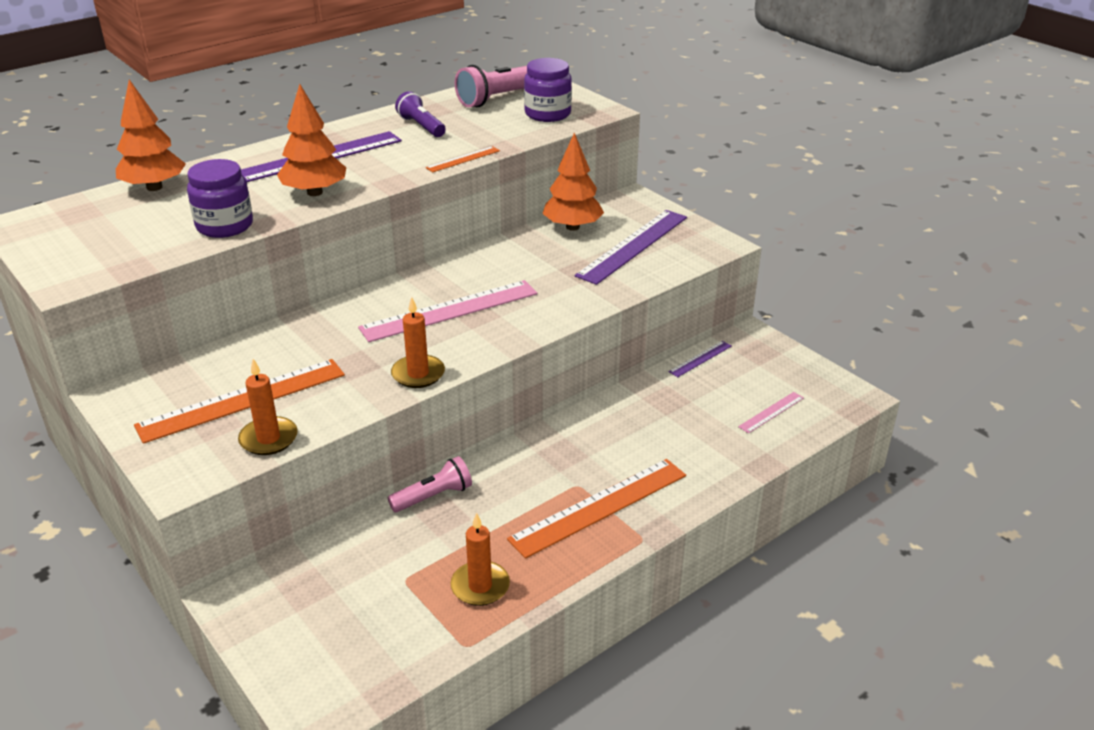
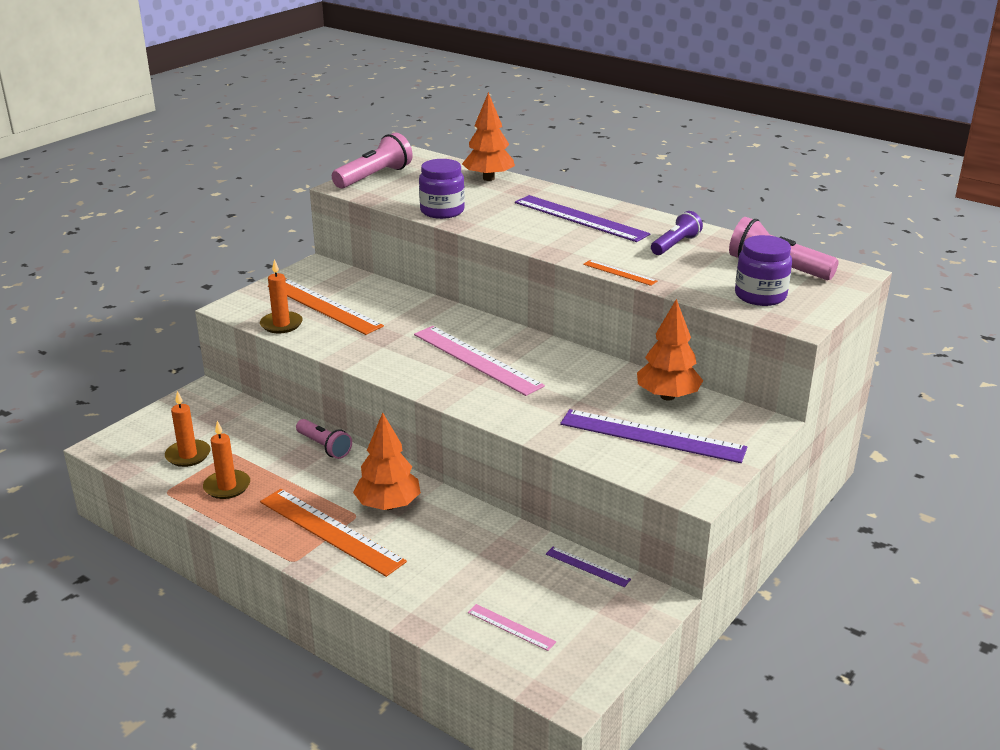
camera: 75 degrees right, 5 degrees down
(59, 258) = (374, 177): none -> pink flashlight
(314, 192) = (514, 228): orange tree -> orange tree (388, 505)
(418, 374) = (377, 363): orange candle -> orange candle (188, 455)

